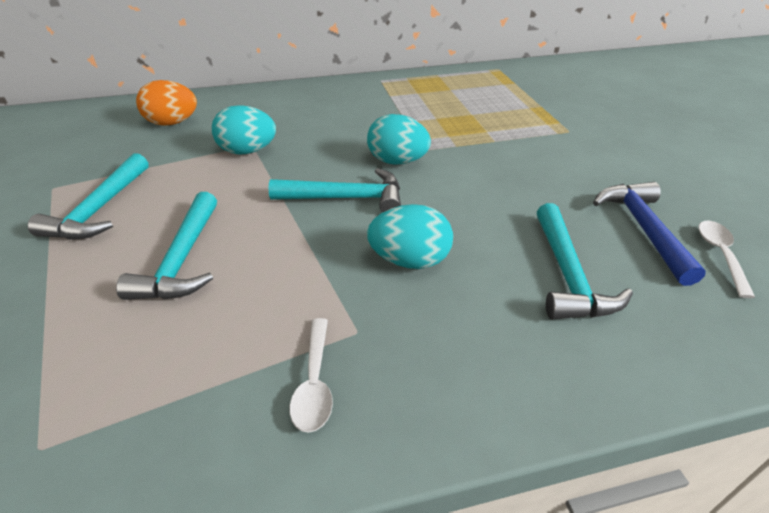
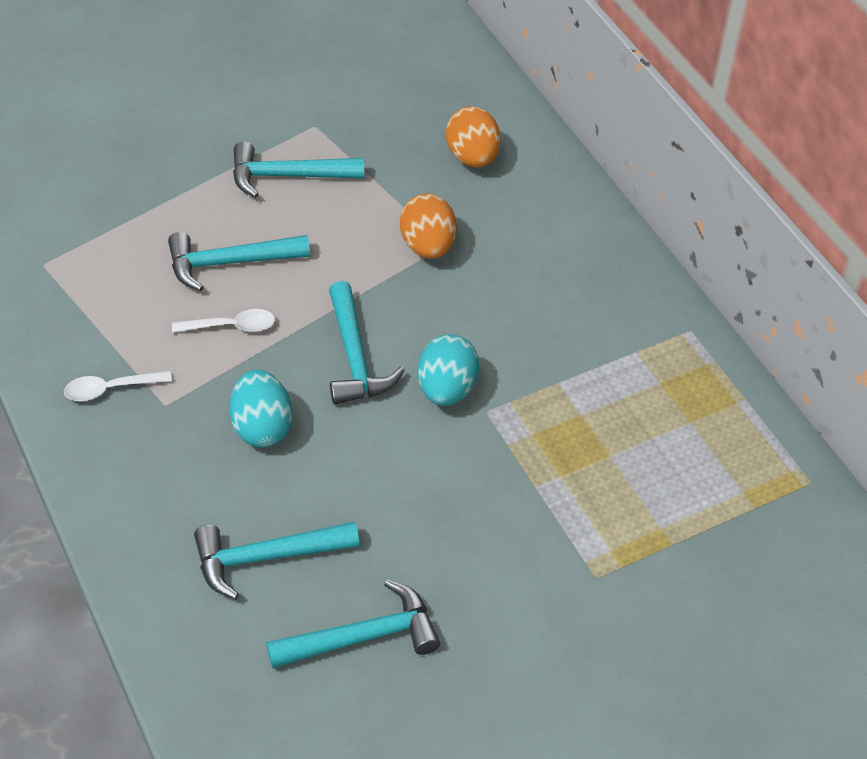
camera: 75 degrees right, 10 degrees up
(248, 151) = (428, 246): turquoise egg -> orange egg
(643, 229) = (363, 636): blue hammer -> turquoise hammer
(720, 255) = (330, 706): white spoon -> white spoon (231, 326)

